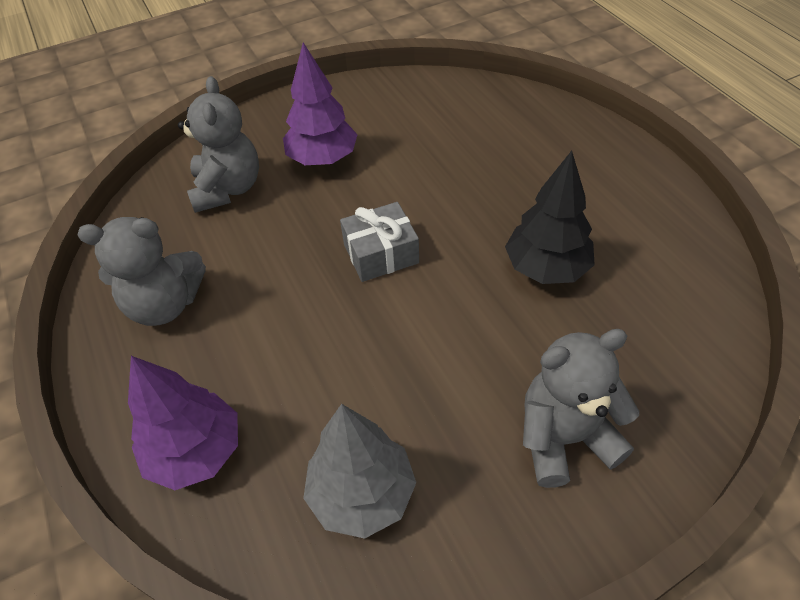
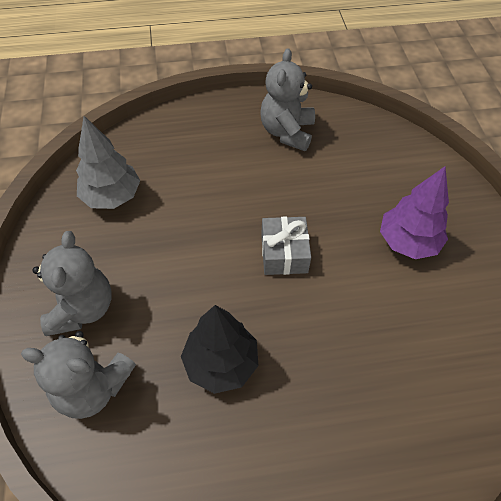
camera: 105 degrees right, 5 degrees up
(196, 452) = (177, 134): purple tree -> none
(228, 189) = (388, 176): grey teddy bear -> grey teddy bear (93, 387)

